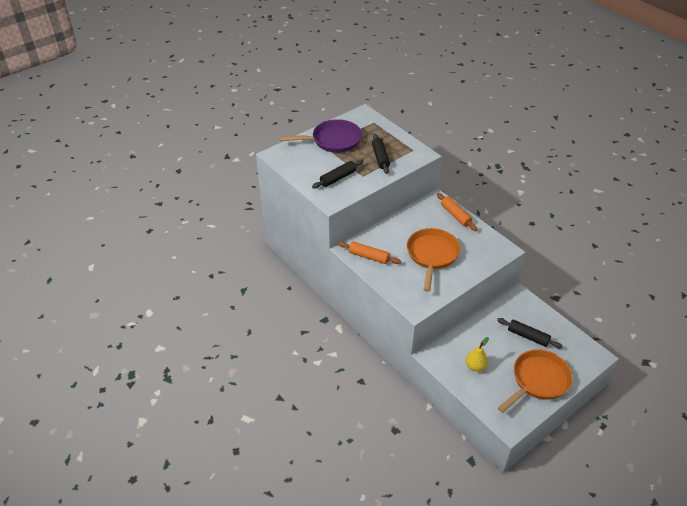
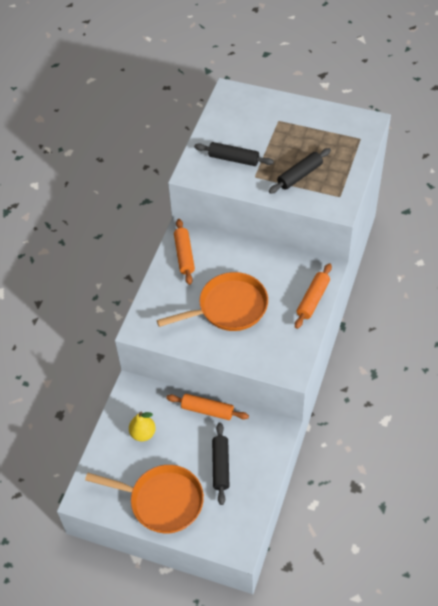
camera: 60 degrees right, 10 degrees up
(333, 140) = (294, 123): purple pan -> none
(479, 323) = (207, 410): none -> orange rolling pin

